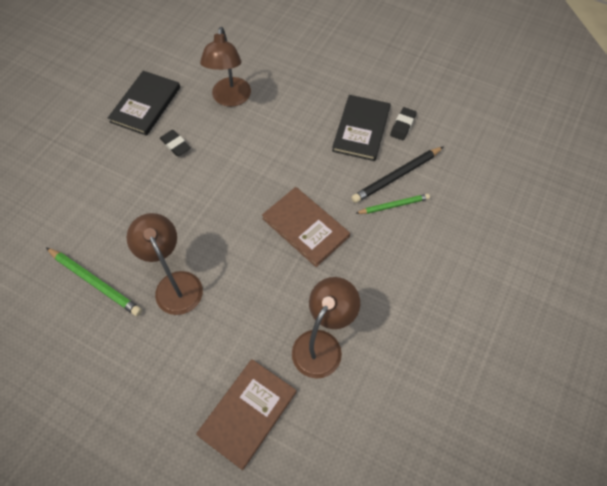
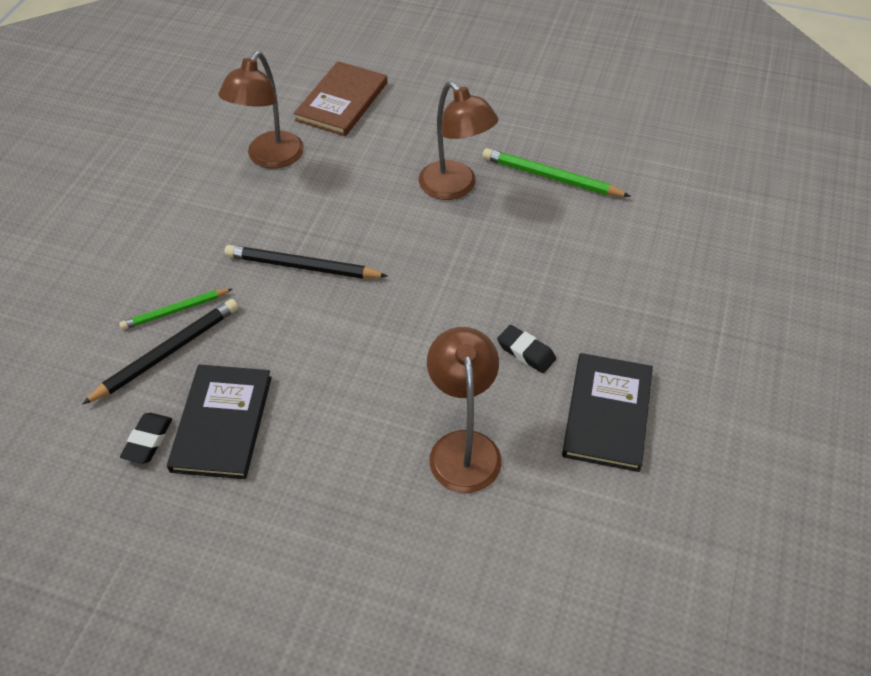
camera: 170 degrees right, 10 degrees down
(305, 227) = (302, 267): brown book -> black pencil

